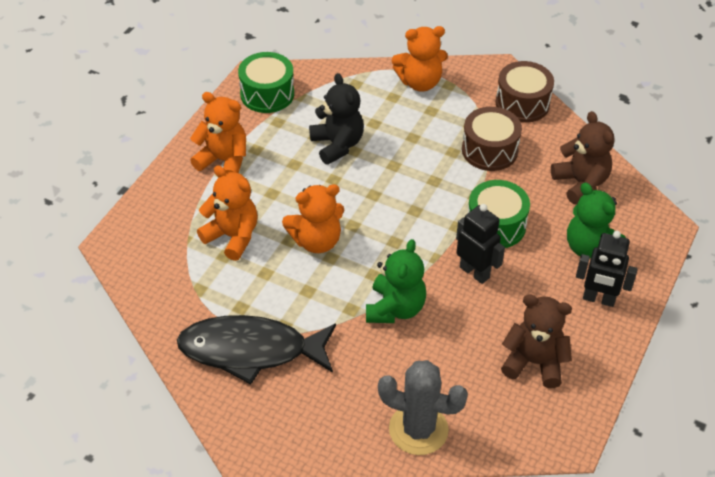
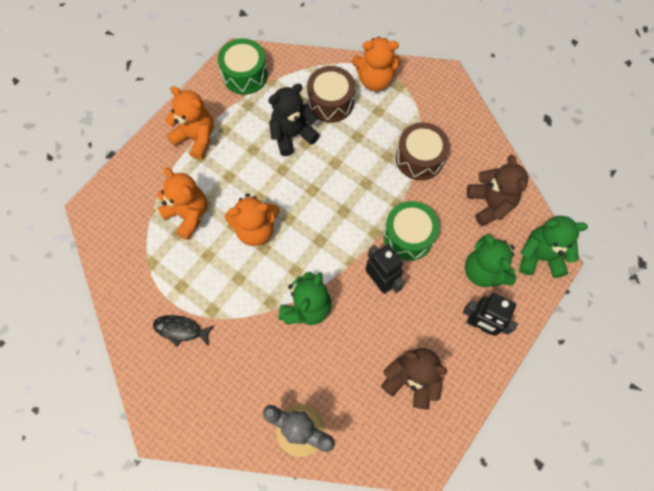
camera: 10 degrees right, 20 degrees up
(251, 350) = (181, 330): black fish -> black fish, size x0.47
(337, 145) = (292, 135): black teddy bear -> black teddy bear turned 105 degrees counterclockwise
(522, 103) = (458, 114): brown drum -> brown drum (330, 102)
(649, 226) = (540, 256): none -> green teddy bear

